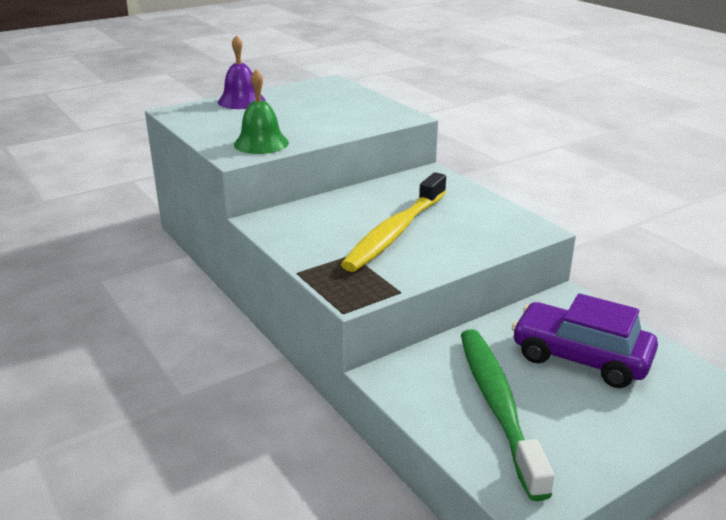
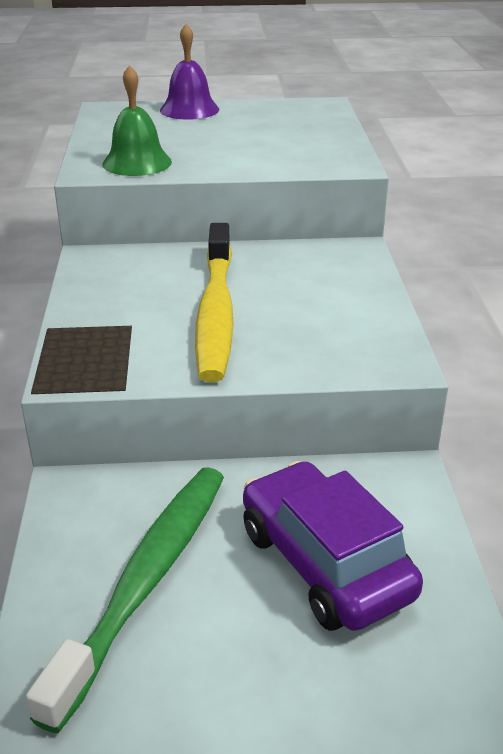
camera: 30 degrees right, 5 degrees up
(396, 232) = (216, 312): yellow toothbrush -> yellow toothbrush turned 60 degrees counterclockwise

